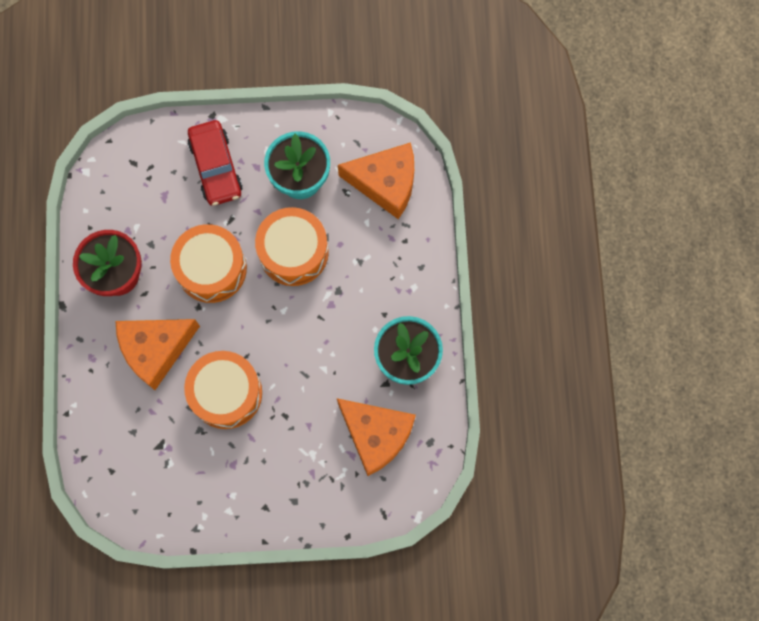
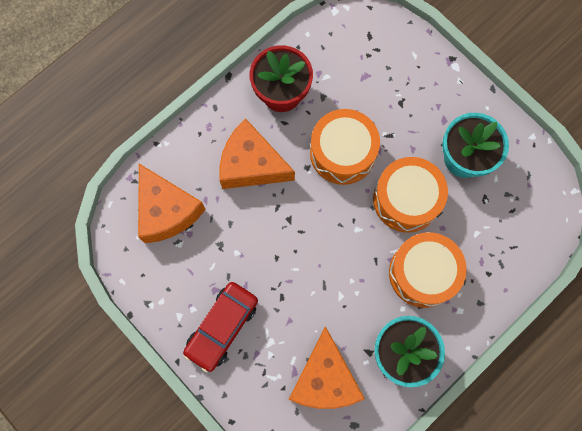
camera: 50 degrees right, 0 degrees up
(216, 167) = (418, 93): red car -> red car (222, 327)
(226, 393) = (262, 240): orange drum -> orange drum (423, 273)
(385, 183) = (518, 222): orange cheese -> orange cheese (167, 210)

